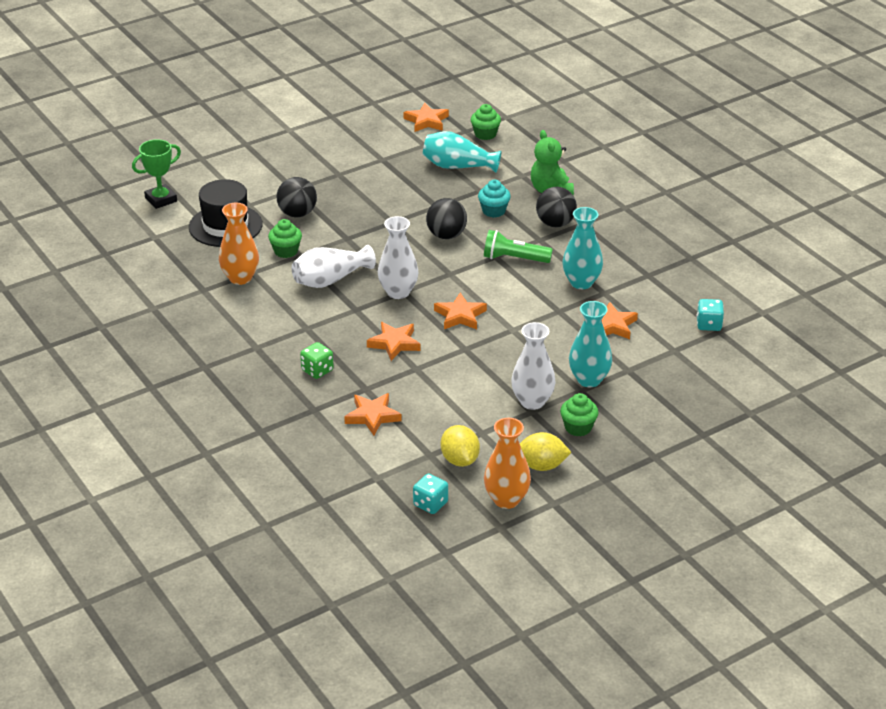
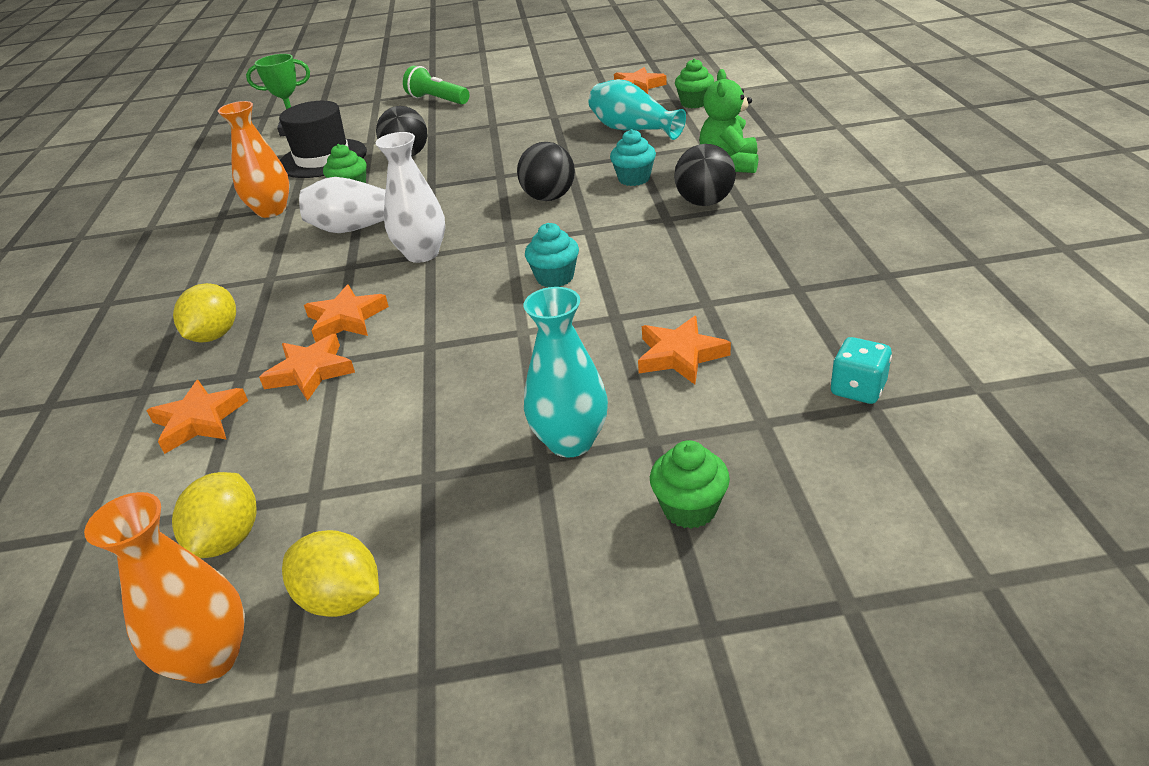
camera: 30 degrees right, 0 degrees up
(317, 370) = (215, 335): green dice -> yellow lemon
(430, 504) = (89, 619): turquoise dice -> none
(460, 315) = (469, 298): orange star -> orange star (310, 372)
(502, 293) = (555, 277): none -> turquoise cupcake
(514, 259) = (611, 237): green flashlight -> green flashlight (437, 100)
(532, 402) = (444, 458): white vase -> none
(578, 428) = (475, 533): green cupcake -> green cupcake (689, 508)
(581, 282) = (681, 282): turquoise vase -> none

